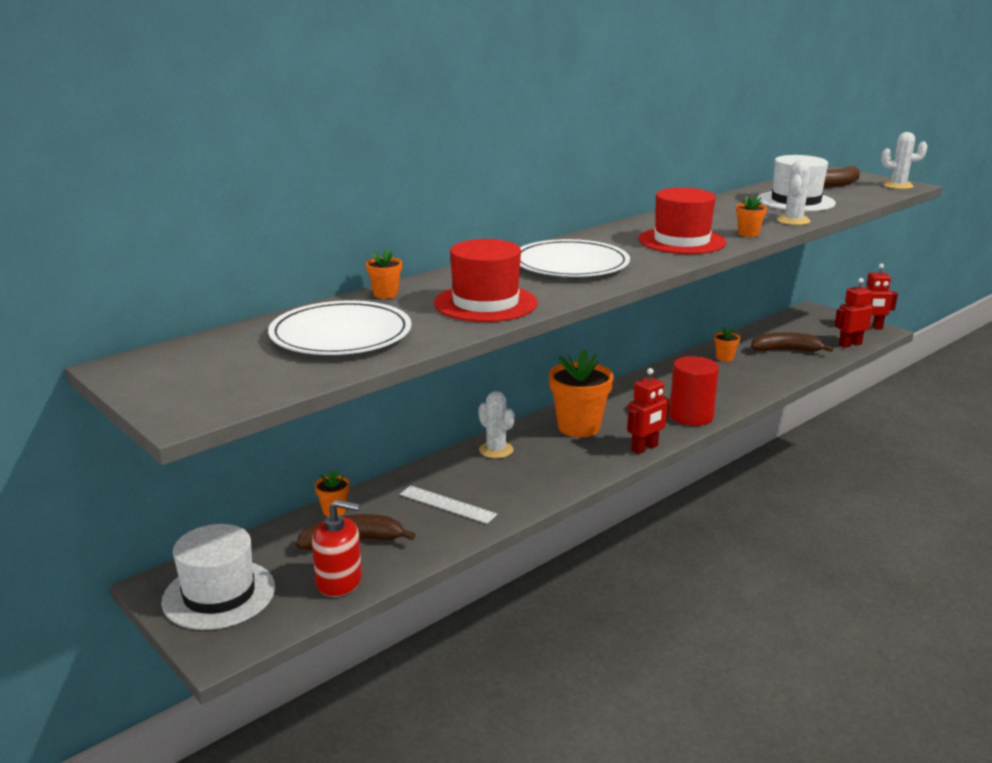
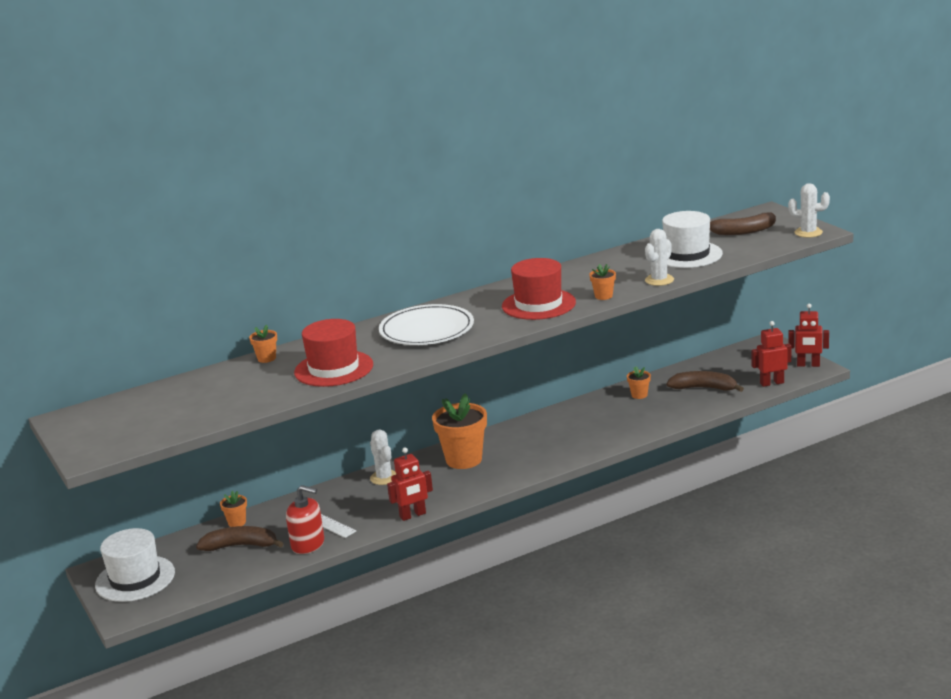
camera: 15 degrees right, 0 degrees up
(339, 581) = (219, 574): red soap dispenser -> red soap dispenser (308, 544)
(341, 334) = (215, 395): white plate -> none
(644, 448) = (507, 481): red robot -> red robot (413, 515)
(691, 416) = (566, 453): red cylinder -> none

